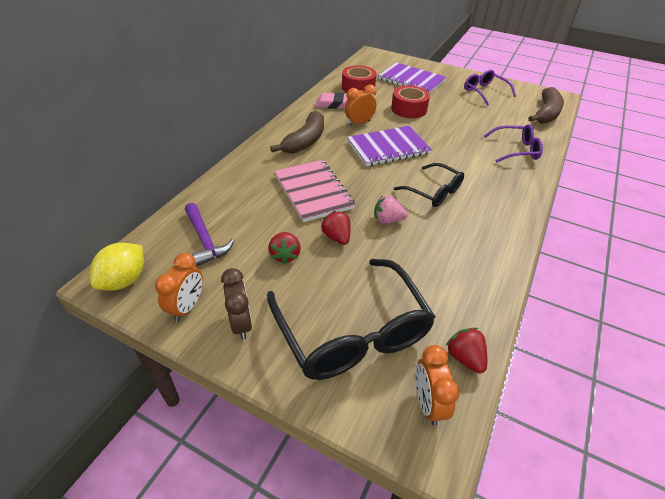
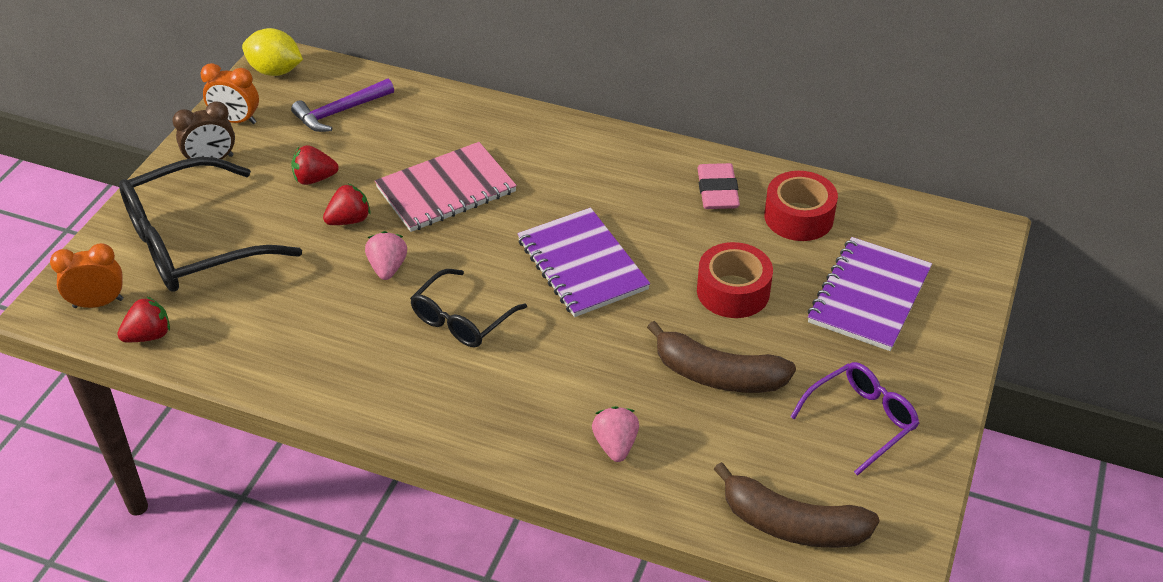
camera: 85 degrees right, 0 degrees up
(305, 141) = (580, 168): brown banana -> brown banana (717, 375)
(359, 123) = (656, 225): orange clock -> none
(516, 150) = (615, 445): purple glasses -> pink strawberry

